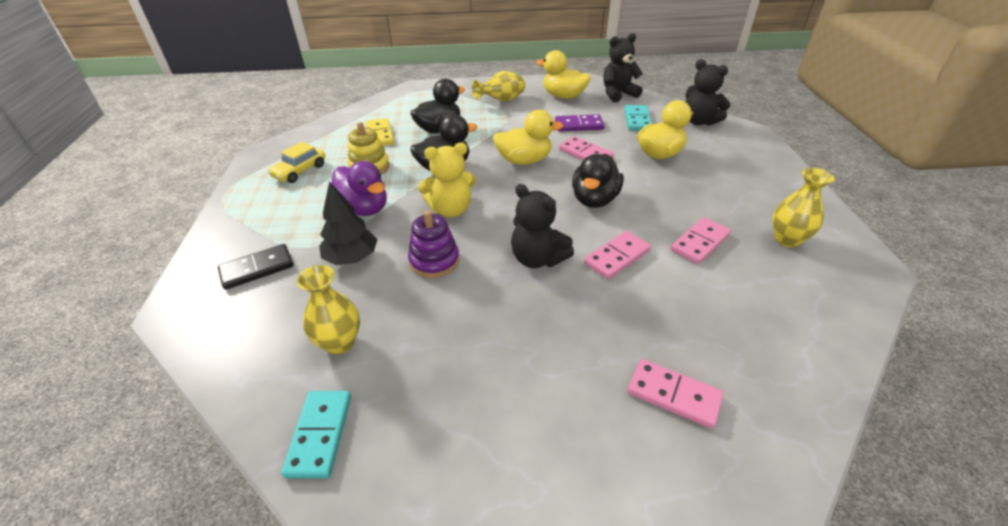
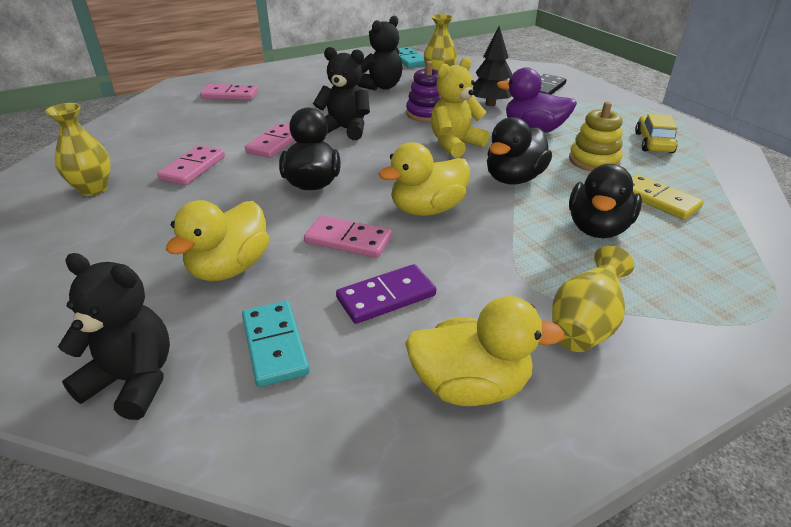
camera: 155 degrees right, 5 degrees down
(618, 94) = (339, 443): black teddy bear -> black teddy bear (381, 87)

